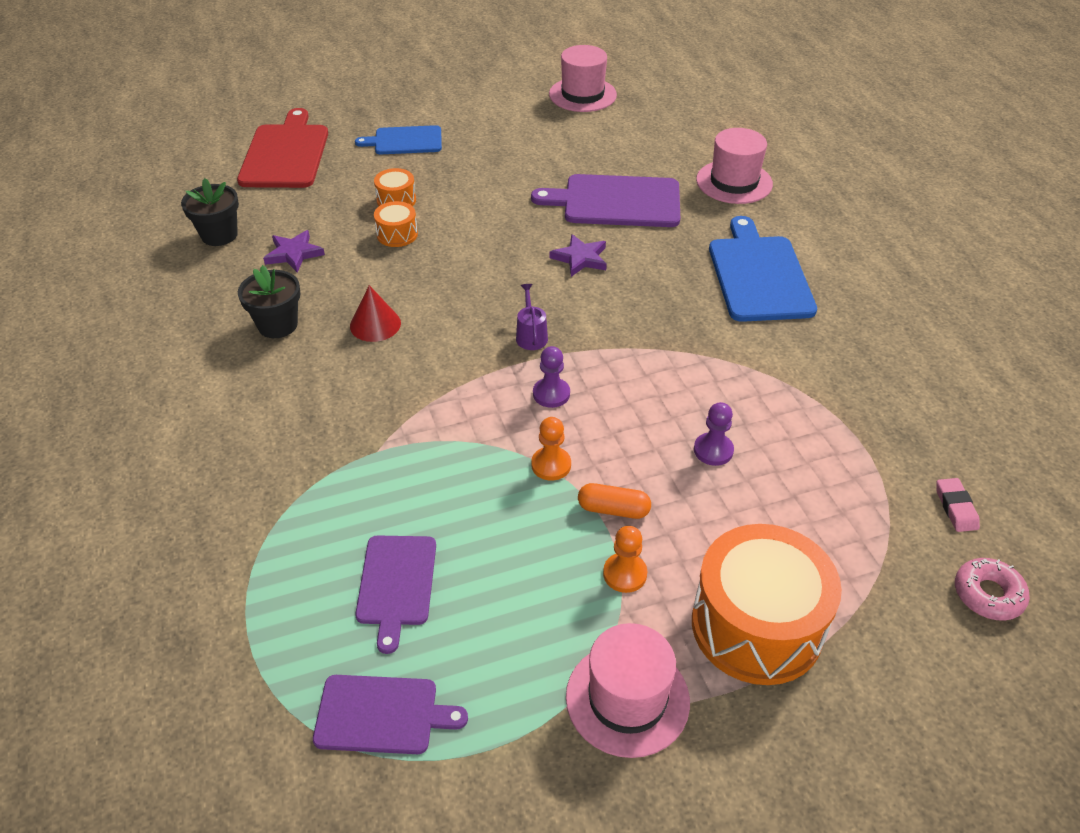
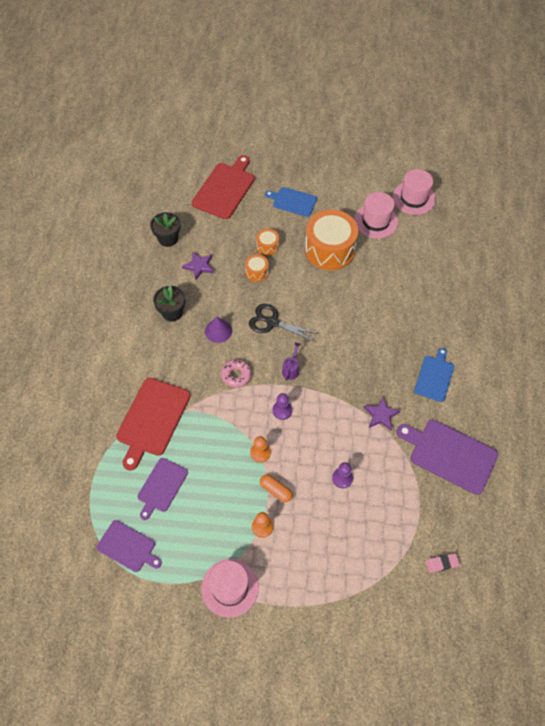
camera: 25 degrees right, 15 degrees up
(321, 486) = (152, 419): none -> red cutting board
(375, 324) = (218, 331): red cone -> purple cone
(461, 287) = (272, 322): none -> black scissors
(580, 258) = (344, 326): purple star -> purple star (381, 415)
(616, 202) = (386, 292): purple cutting board -> purple cutting board (450, 455)
(734, 182) = (463, 302): pink hat -> pink hat (376, 221)
(757, 625) = (306, 580): orange drum -> orange drum (330, 249)
(759, 275) = (434, 377): blue cutting board -> blue cutting board, size x0.62
(956, 508) = (442, 563): pink eraser -> pink eraser turned 60 degrees clockwise
(988, 594) = (424, 615): pink donut -> pink donut (236, 375)

